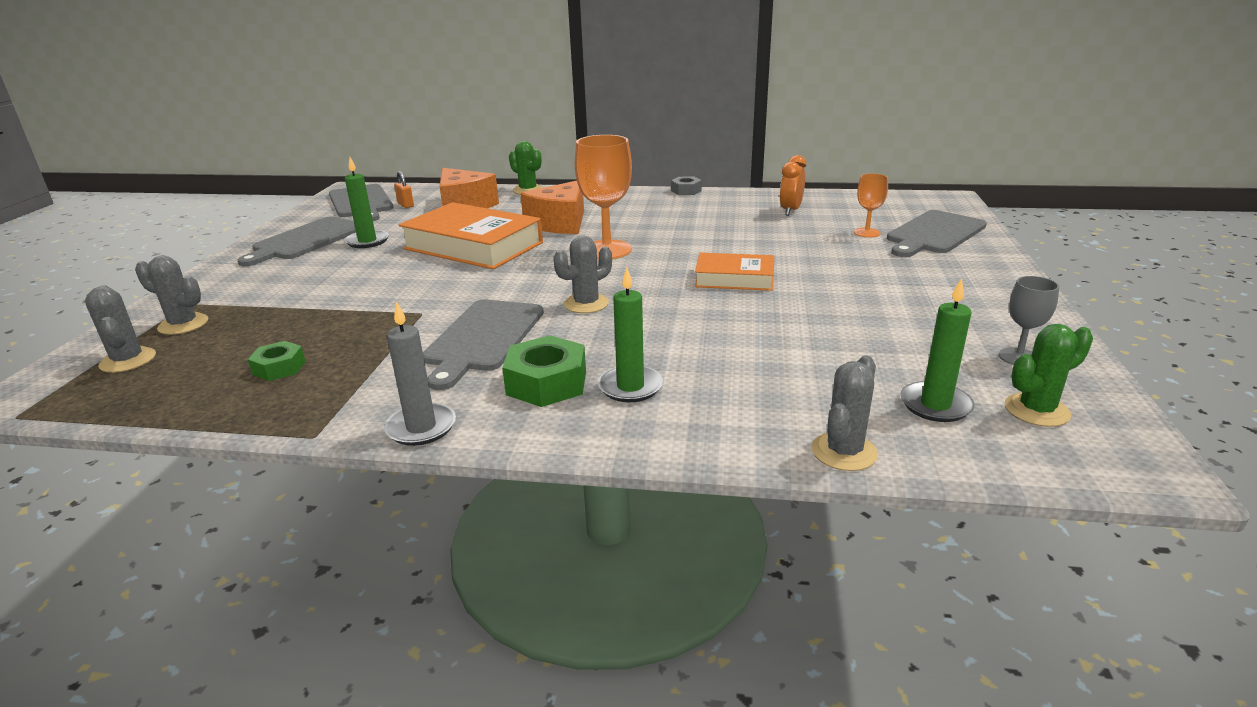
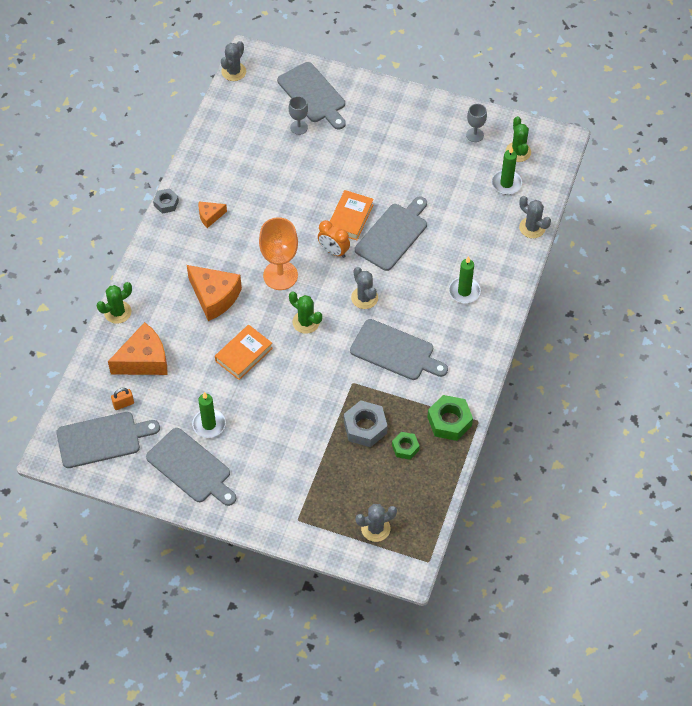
camera: 80 degrees left, 30 degrees up
(183, 324) = (332, 513): grey cactus -> grey cactus (233, 72)
(333, 331) = (365, 427): none -> grey nut
(421, 427) = (480, 377): grey candle -> none
(473, 246) = (244, 354): orange book -> orange book, size x0.57
(531, 272) = (306, 322): none -> green cactus
(546, 383) = (452, 325): green nut -> green nut (449, 421)
(681, 209) = (210, 216): none -> orange cheese
(723, 311) = (393, 234): none -> grey cutting board
(790, 211) = (240, 153): orange clock -> orange clock (333, 251)
(866, 233) = (299, 127): orange goblet -> grey goblet

